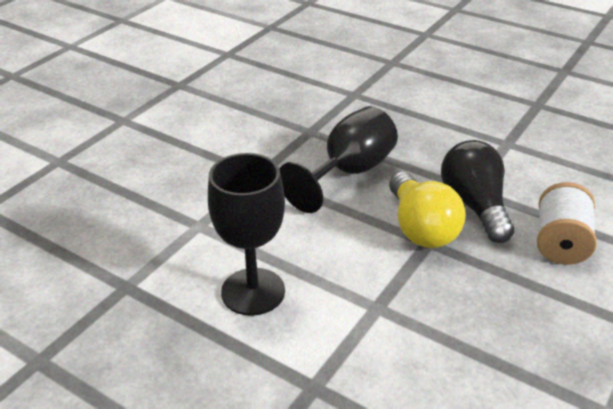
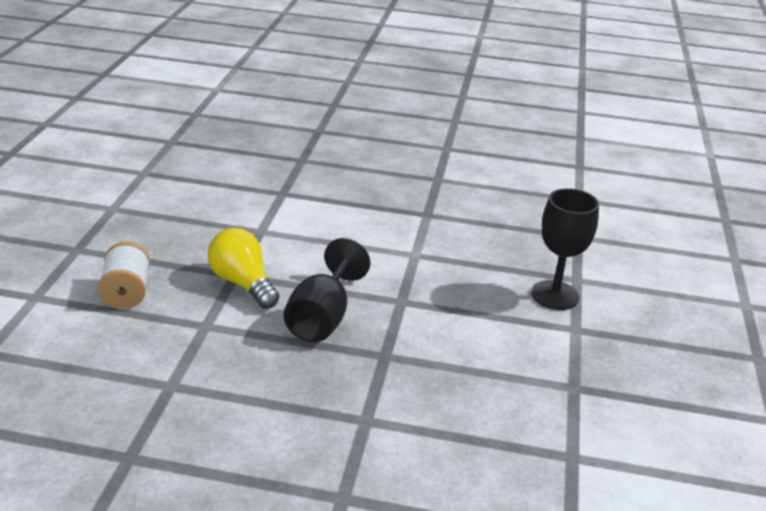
camera: 155 degrees right, 5 degrees down
(253, 291) = (345, 225): black goblet -> black goblet (555, 295)
(475, 205) = (200, 310): black light bulb -> none

